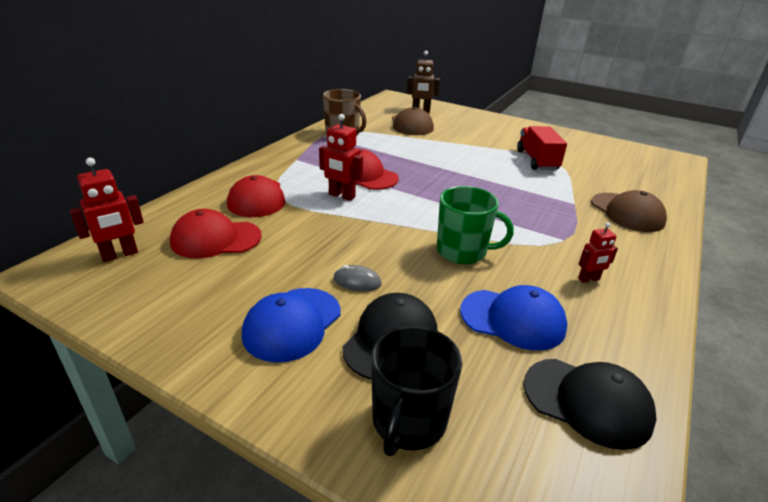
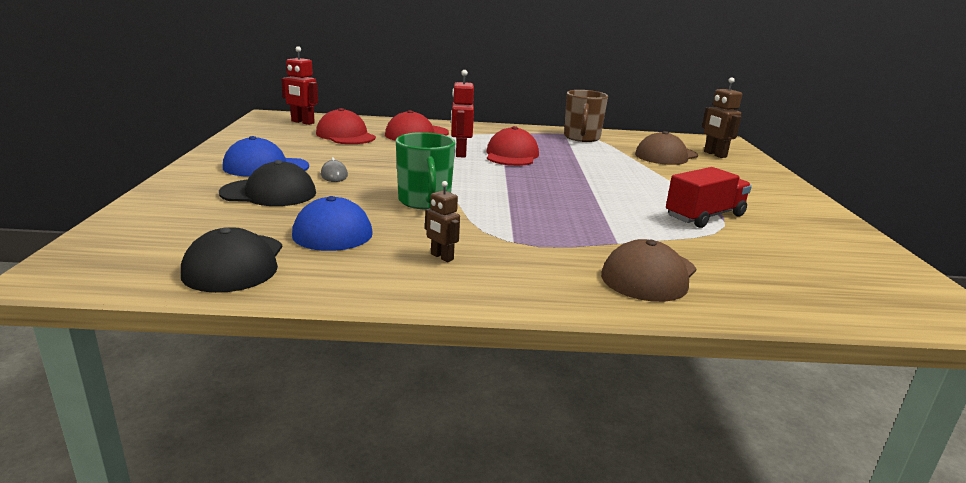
camera: 60 degrees right, 10 degrees down
(408, 421) = (183, 208): black mug -> none
(589, 279) = (441, 257): red robot -> brown robot

